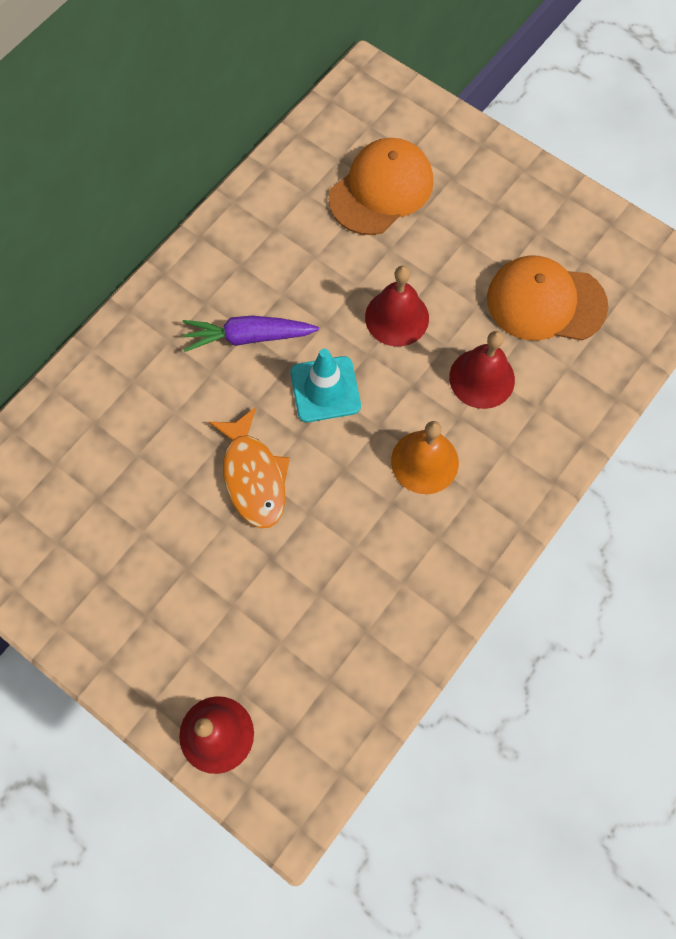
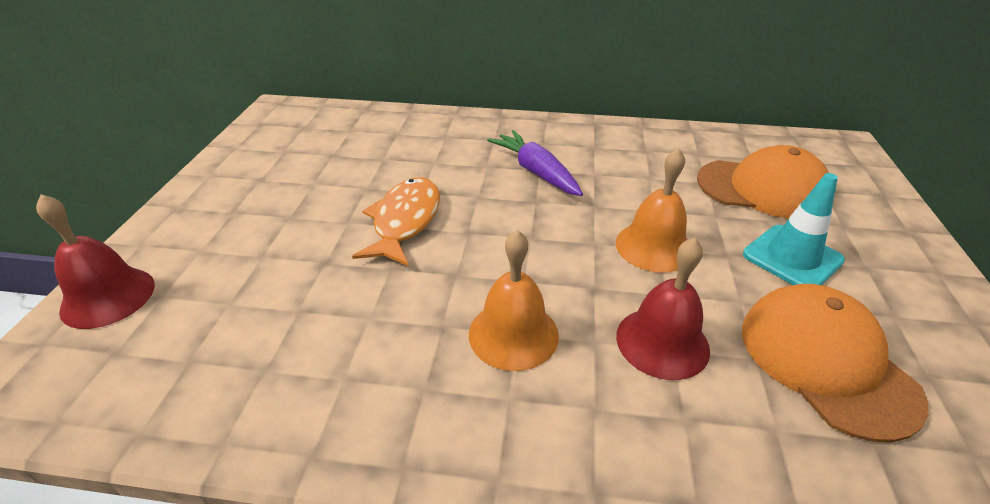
camera: 60 degrees right, 30 degrees down
(253, 477) = (405, 221): orange fish -> orange fish turned 150 degrees clockwise
(325, 389) = (530, 230): turquoise traffic cone -> turquoise traffic cone (792, 257)
(397, 317) = (653, 246): red bell -> orange bell

